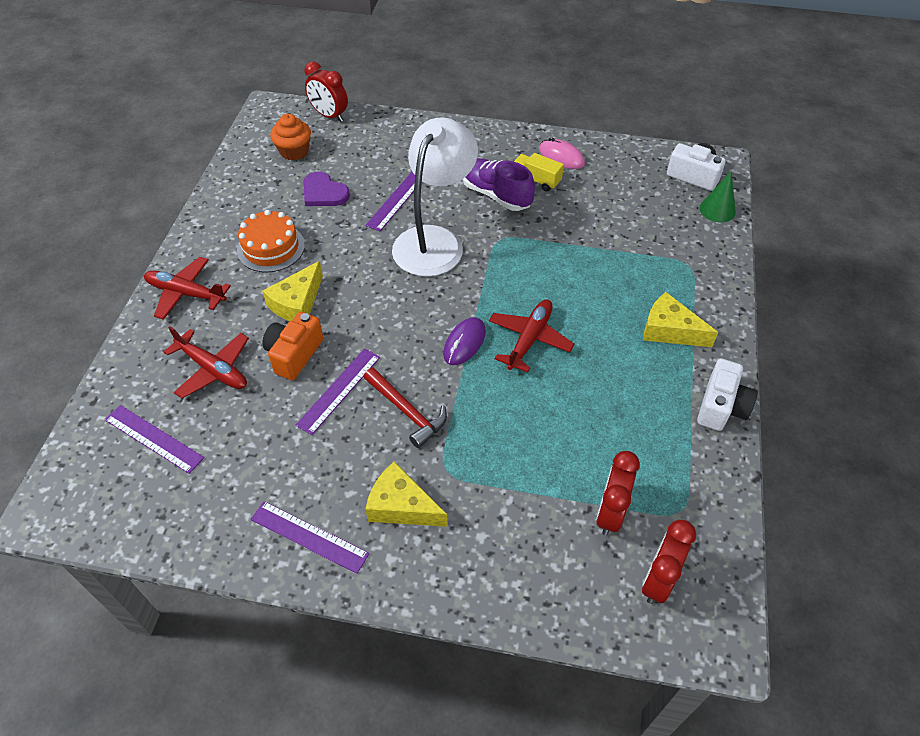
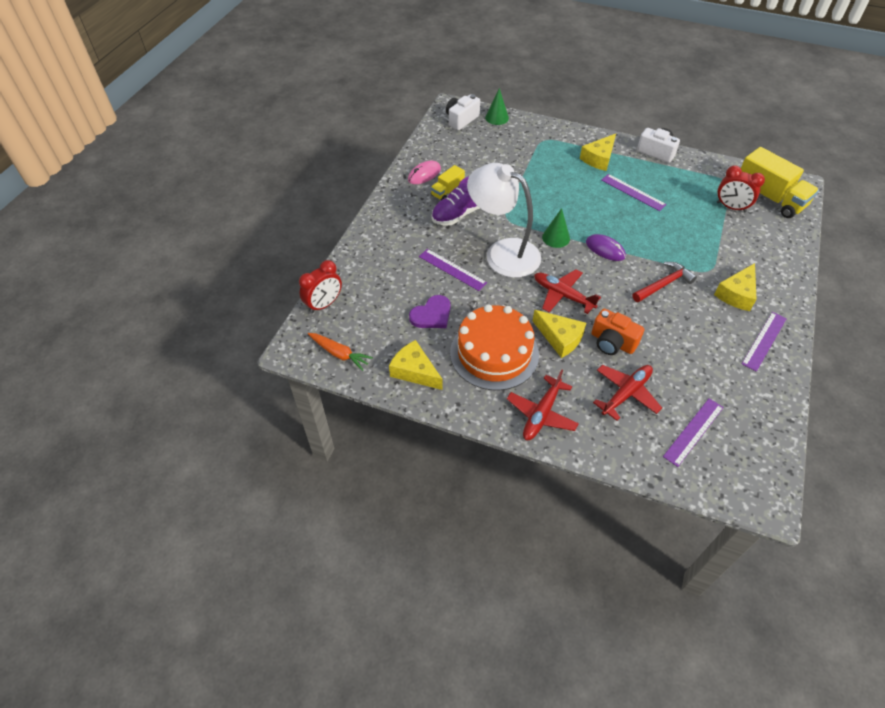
camera: 80 degrees left, 0 degrees up
(243, 190) = (414, 371): none -> yellow cheese
(264, 136) = (339, 354): none -> orange carrot
(271, 247) = (494, 353): orange cake -> orange cake, size x1.53
(294, 151) = (369, 332): orange cupcake -> none
(339, 390) = (646, 318): purple ruler -> purple ruler (633, 192)
(475, 289) = (556, 237): none -> green cone
(529, 339) = (603, 218): red plane -> red plane (563, 295)
(658, 580) = (769, 198): red clock -> yellow truck

